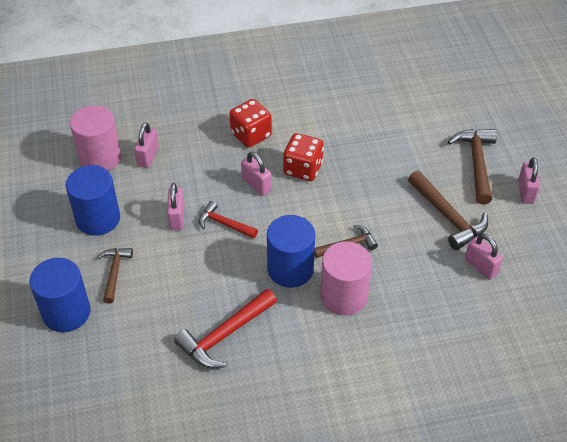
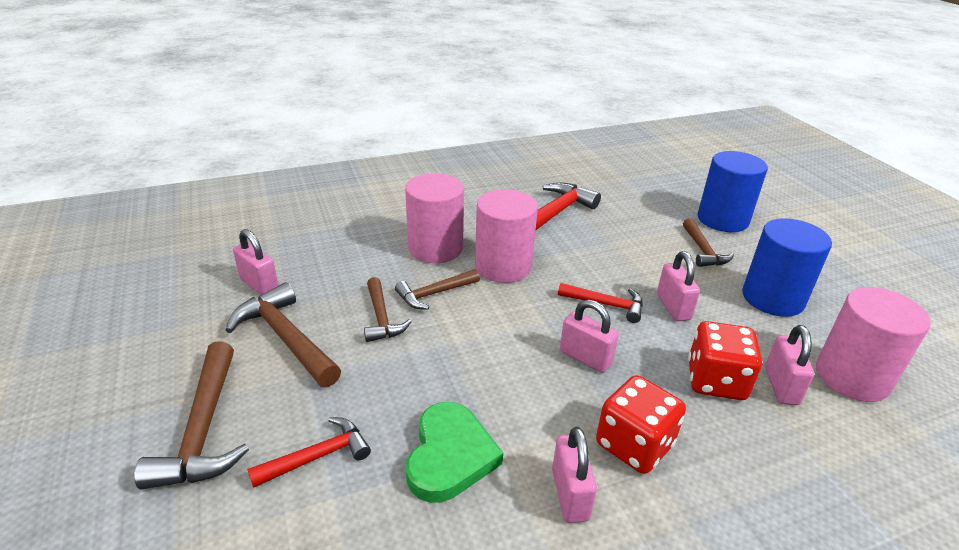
camera: 170 degrees right, 15 degrees down
(290, 269) = (503, 266): blue cylinder -> pink cylinder
(303, 169) = (519, 389): red dice -> red dice (716, 381)
(347, 139) = (450, 456): none -> green heart
(386, 227) = (381, 318): none -> brown hammer
(413, 144) = (317, 457): none -> red hammer
(525, 192) = (138, 385): pink padlock -> pink padlock (570, 494)

